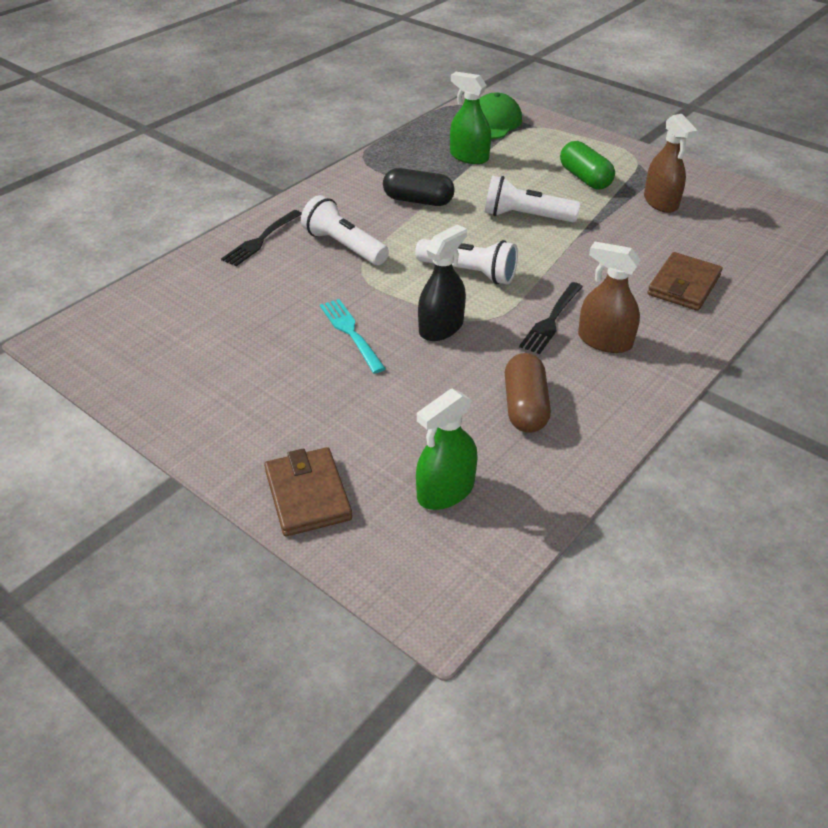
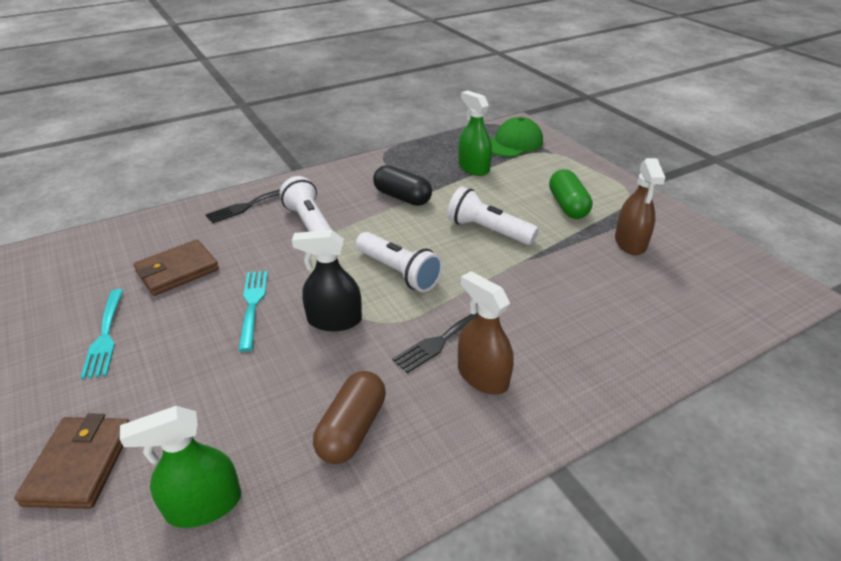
camera: 20 degrees right, 5 degrees down
(224, 392) = (105, 335): none -> turquoise fork
(441, 327) = (334, 320): black spray bottle -> black spray bottle turned 150 degrees counterclockwise
(684, 285) = (605, 335): brown wallet -> brown wallet (177, 271)

